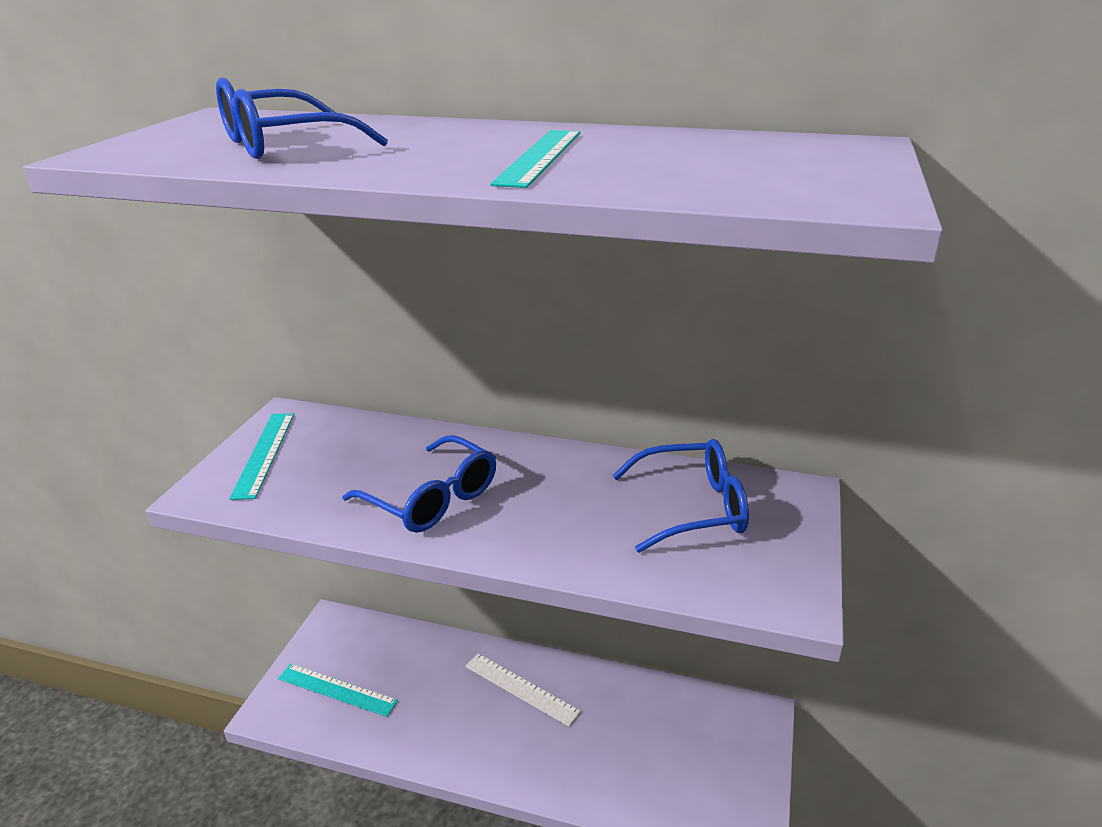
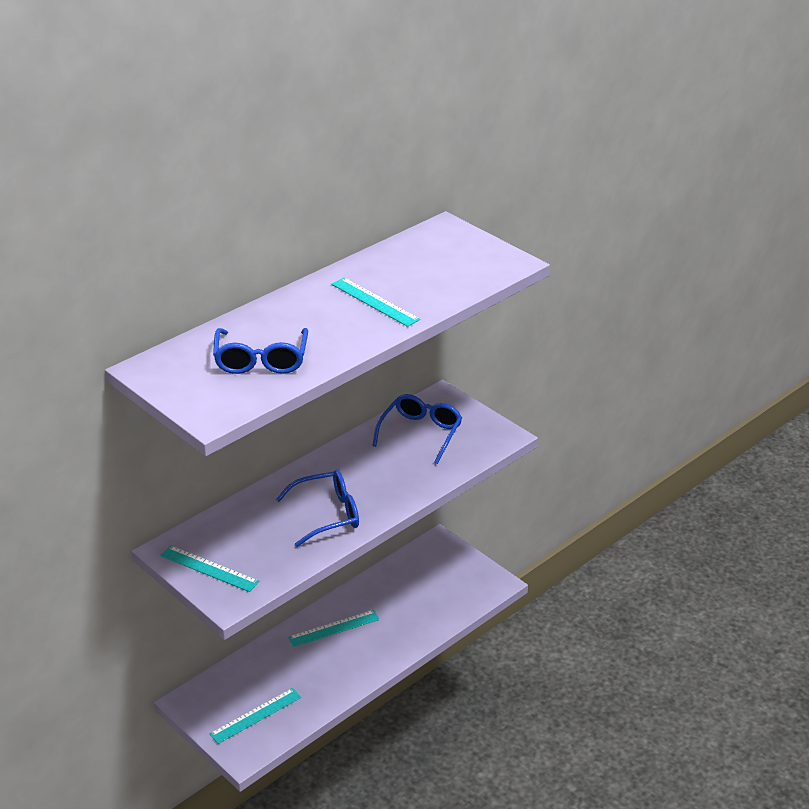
camera: 60 degrees left, 5 degrees up
(521, 688) = (334, 628): white ruler -> turquoise ruler

